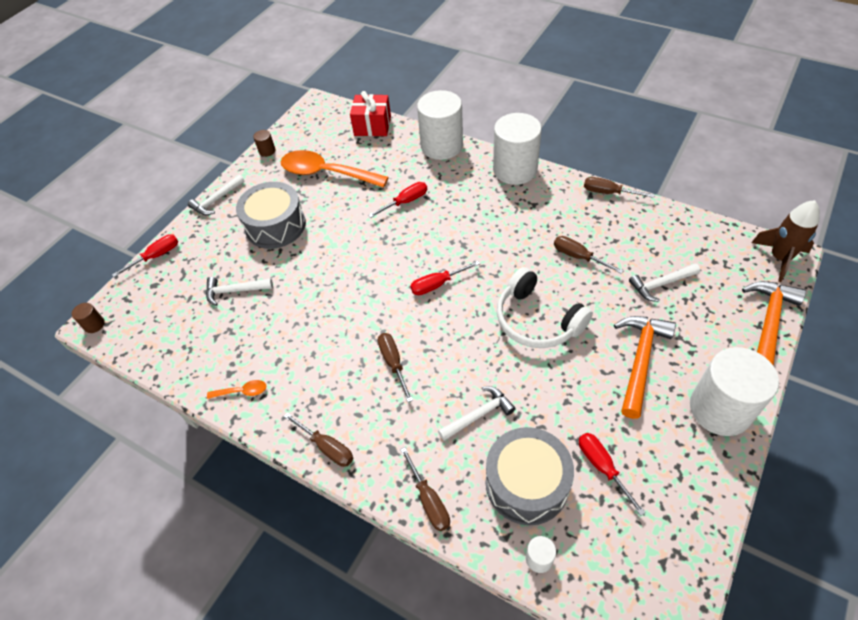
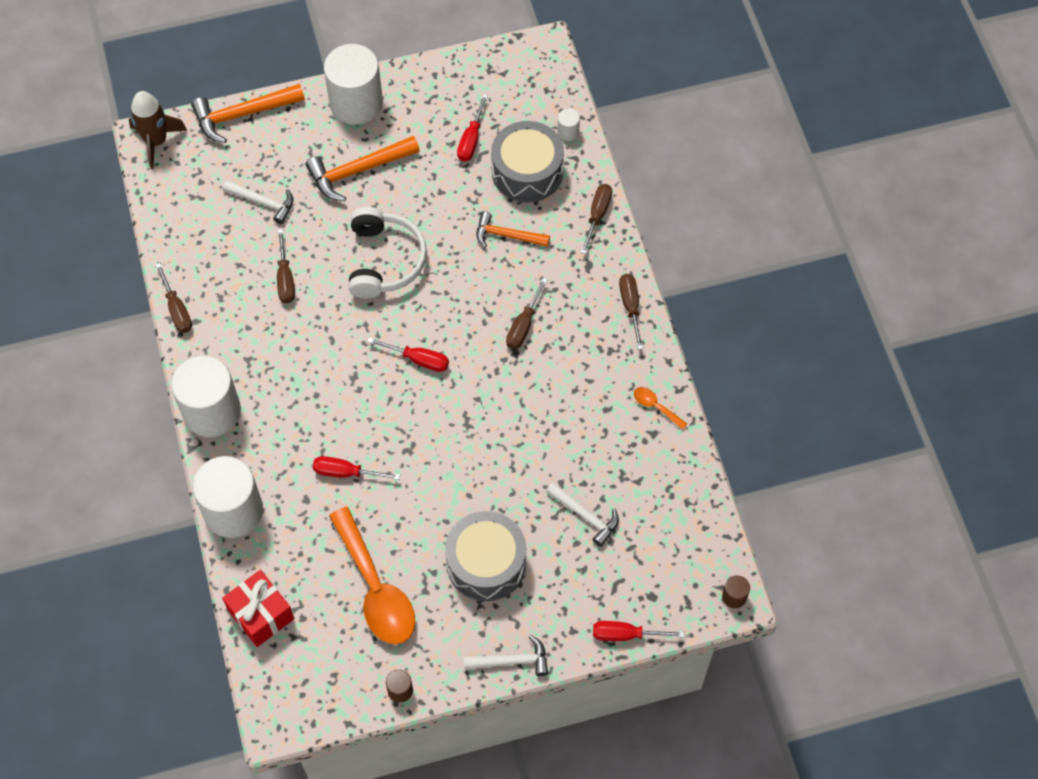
camera: 140 degrees left, 10 degrees up
(479, 415) = (507, 235): white hammer -> orange hammer

